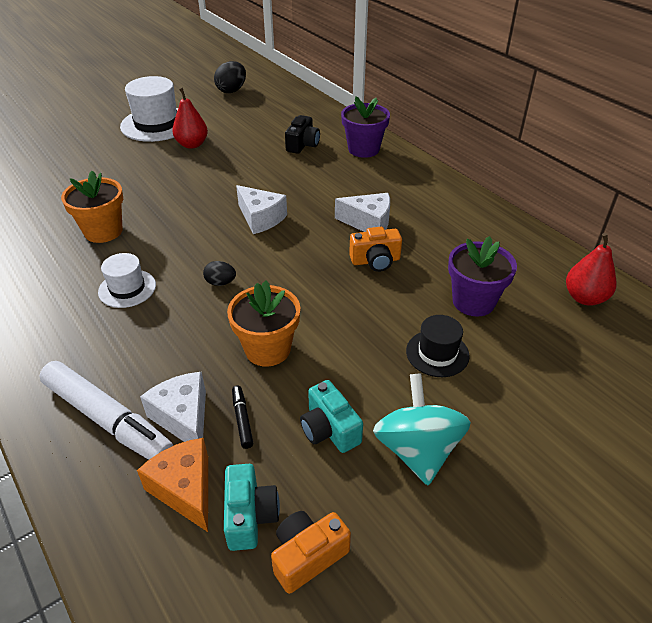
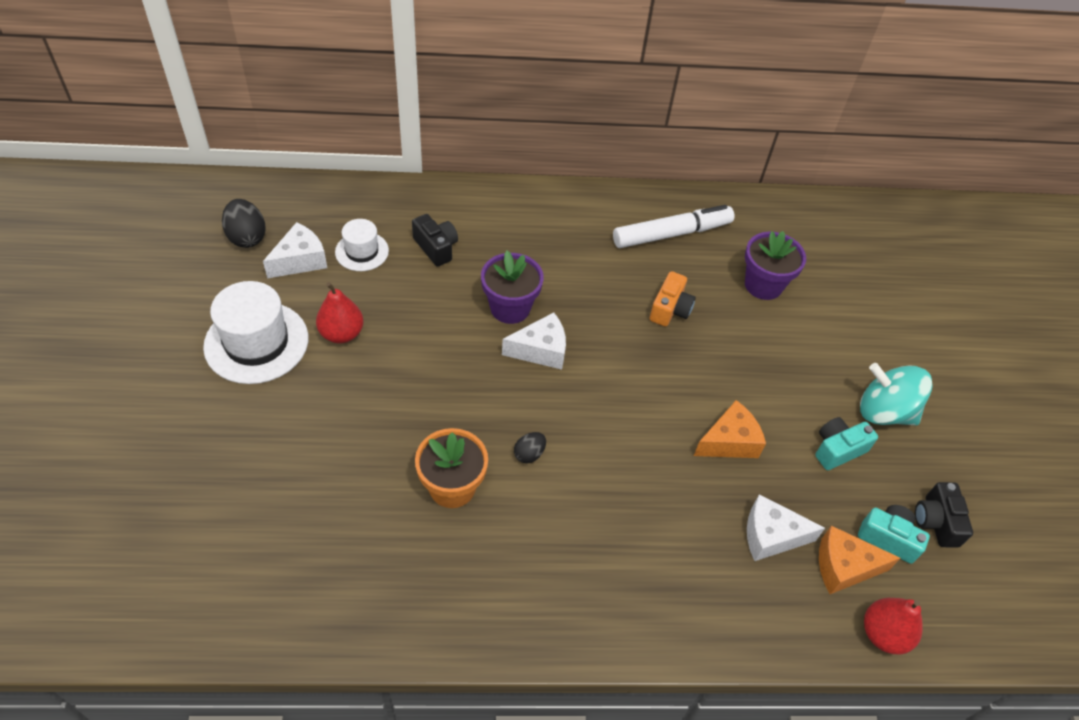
camera: 60 degrees left, 10 degrees up
(107, 419) = (741, 591): white marker -> white marker (672, 234)
(127, 288) = (571, 506): white hat -> white hat (362, 251)
(220, 282) = (617, 430): black egg -> black egg (529, 454)
(242, 419) = (796, 498): black marker -> none
(267, 349) = (729, 441): orange flower pot -> orange cheese
(308, 556) = (936, 522): orange camera -> black camera
(329, 429) = (838, 449): turquoise camera -> turquoise camera turned 150 degrees clockwise
(363, 149) = (490, 211): purple flower pot -> purple flower pot (510, 308)
(368, 223) = (613, 281): white cheese -> white cheese (300, 260)
(437, 353) = (803, 342): black hat -> none
(584, 298) = (802, 224): red pear -> red pear (883, 634)

